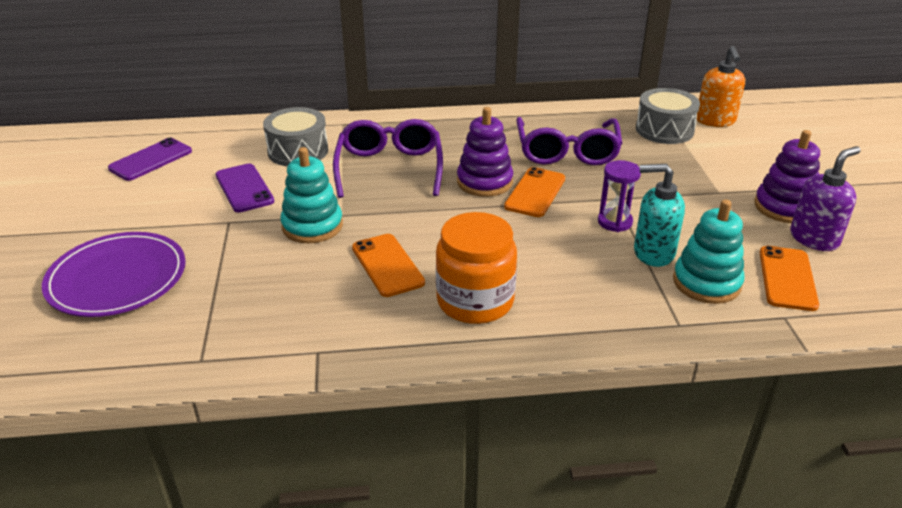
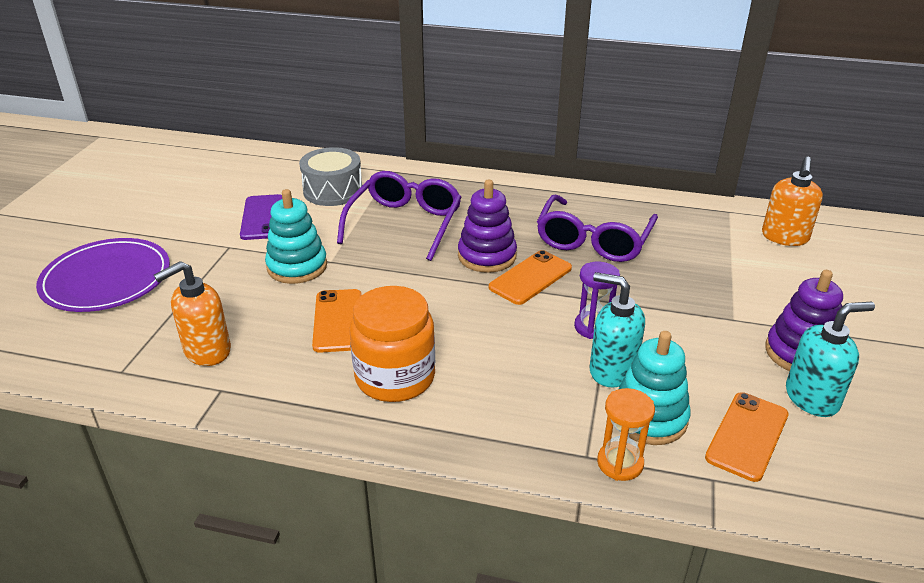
camera: 20 degrees right, 0 degrees up
(151, 160) = (204, 175): purple phone -> none
(277, 321) = (207, 351): none -> orange soap dispenser
(664, 130) = (718, 237): grey drum -> none
(708, 323) = (620, 463): none -> orange hourglass
(814, 239) = (812, 398): purple soap dispenser -> turquoise soap dispenser

